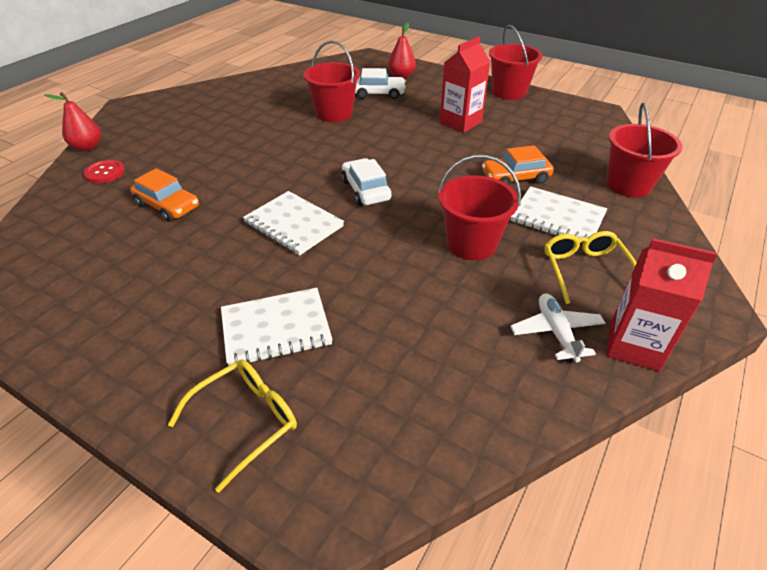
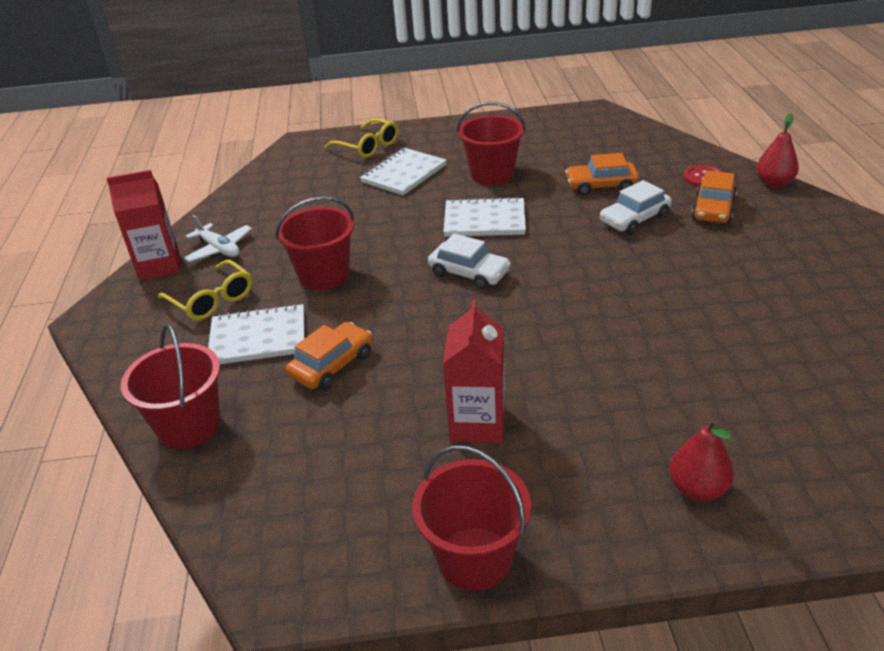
camera: 145 degrees right, 5 degrees down
(156, 151) = (713, 209): none -> orange car
(246, 421) = (368, 146): yellow glasses -> yellow glasses turned 60 degrees counterclockwise
(334, 113) = (651, 344): red bucket -> red bucket (492, 174)
(378, 93) = (662, 418): white car -> white car (634, 219)

